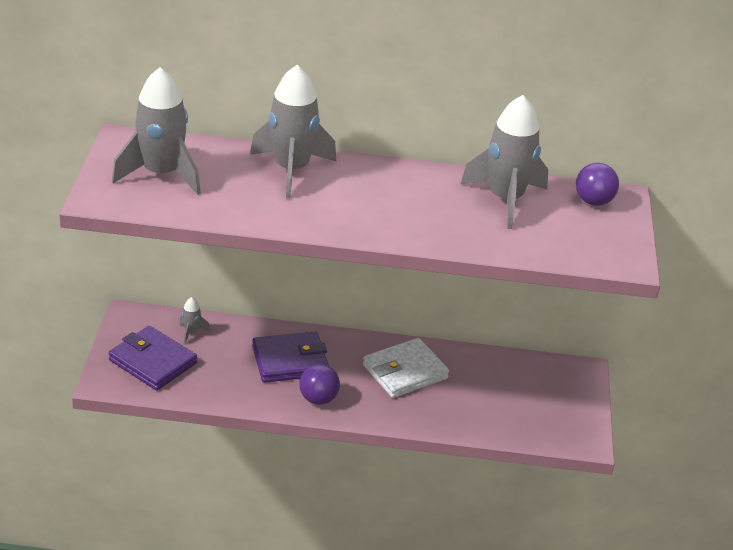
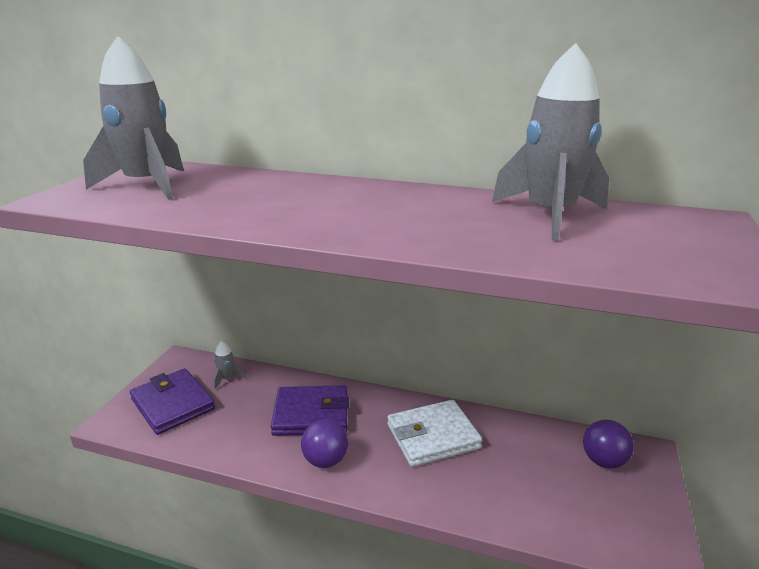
camera: 15 degrees right, 10 degrees down
(291, 170) = (294, 187): grey rocket -> none
(593, 201) = (674, 221): purple ball -> purple ball (603, 461)

